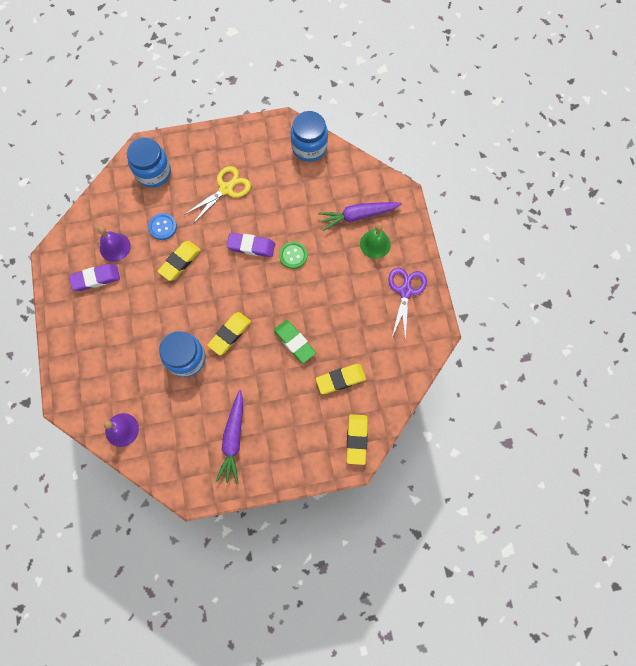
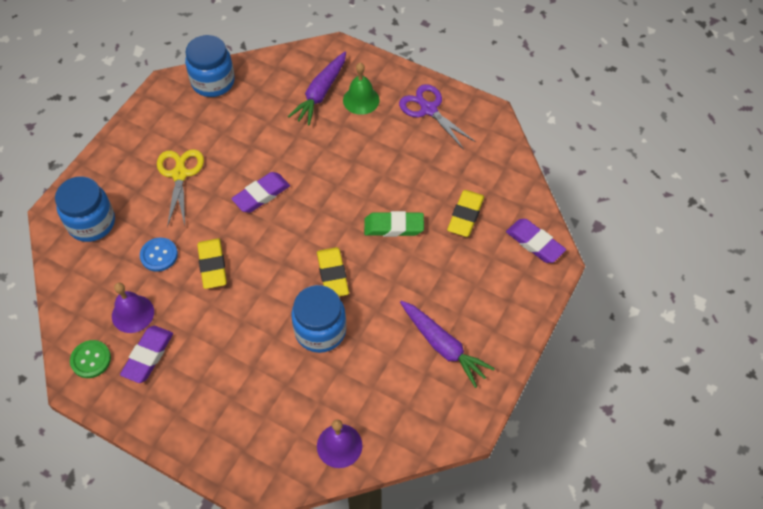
camera: 50 degrees left, 15 degrees down
(293, 255) = (306, 168): green button -> green button (91, 359)
(356, 439) = (534, 243): yellow eraser -> purple eraser

